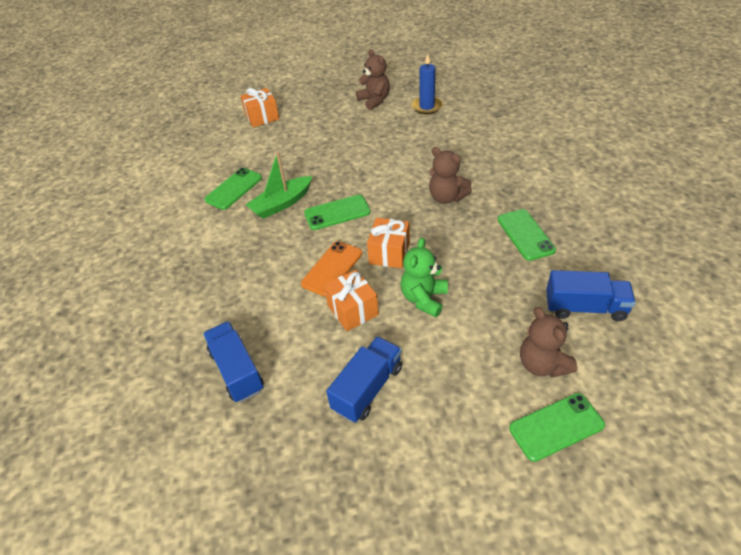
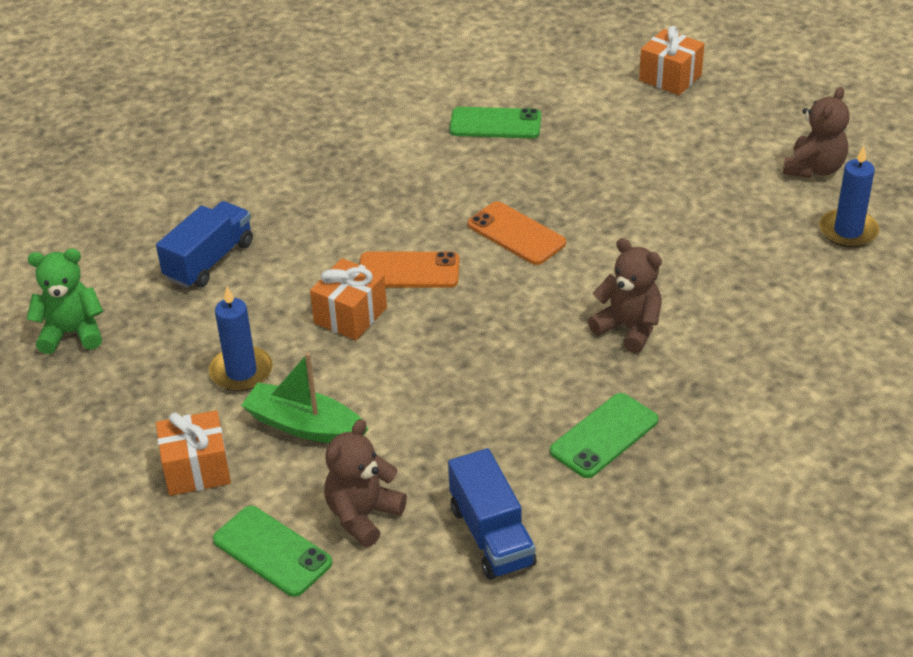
camera: 60 degrees right, 5 degrees down
(281, 204) = (497, 177): green boat -> green boat (304, 426)
(337, 213) = (516, 234): green phone -> orange phone
(367, 388) = (241, 372): blue truck -> blue candle
(389, 253) = (471, 311): orange gift -> orange gift (196, 469)
(424, 299) = (408, 372): green teddy bear -> green teddy bear (72, 333)
(446, 197) = (629, 328): brown teddy bear -> brown teddy bear turned 120 degrees clockwise

